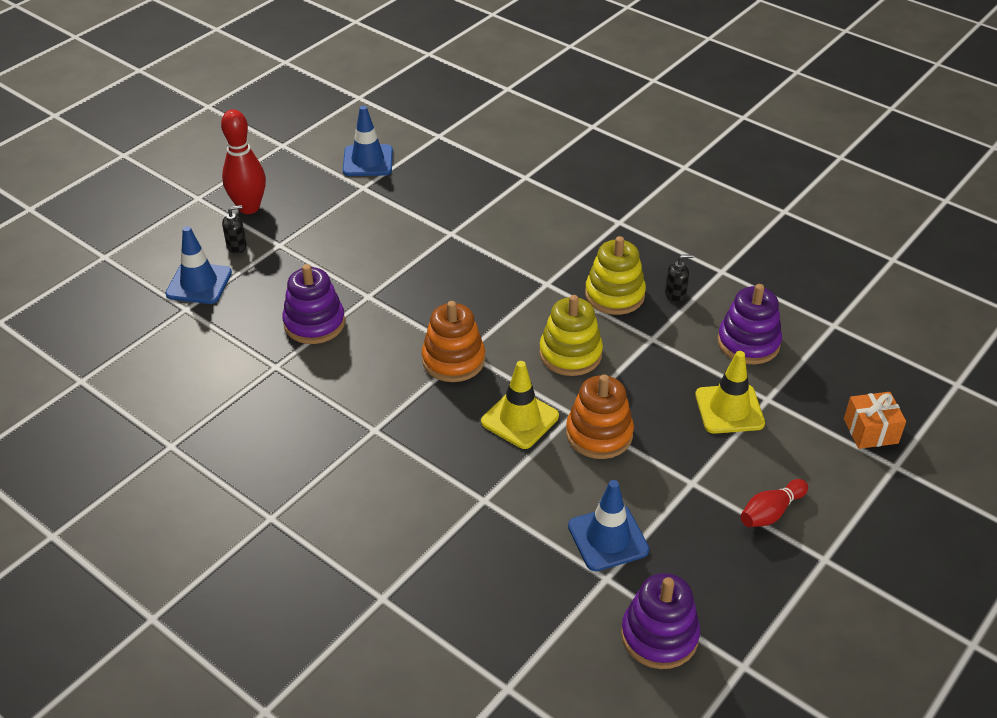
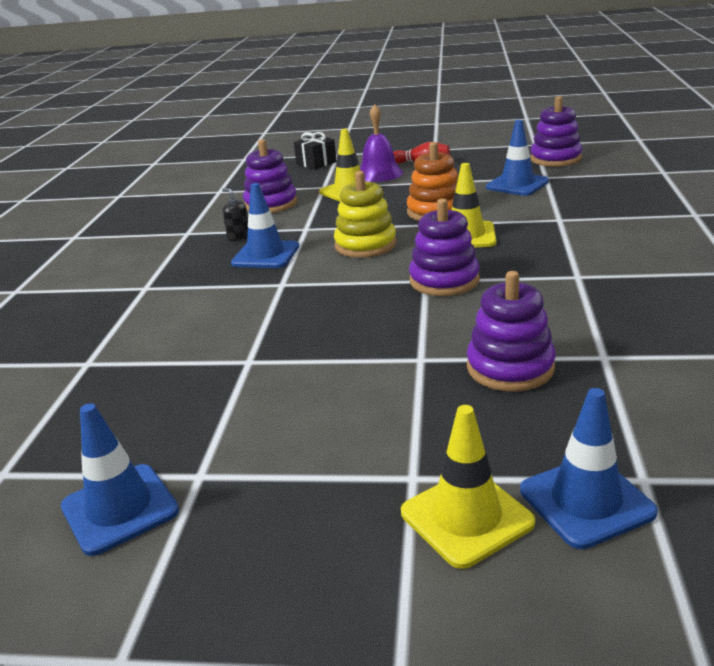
camera: 120 degrees left, 15 degrees down
(237, 246) = (466, 517): black soap dispenser -> yellow traffic cone
(249, 207) = (360, 571): red bowling pin -> none
(453, 360) = (444, 280): orange stacking toy -> purple stacking toy
(614, 295) = (265, 255): yellow stacking toy -> blue traffic cone
(770, 459) = (379, 173): none -> purple bell
(870, 431) = (316, 163): orange gift -> black gift

